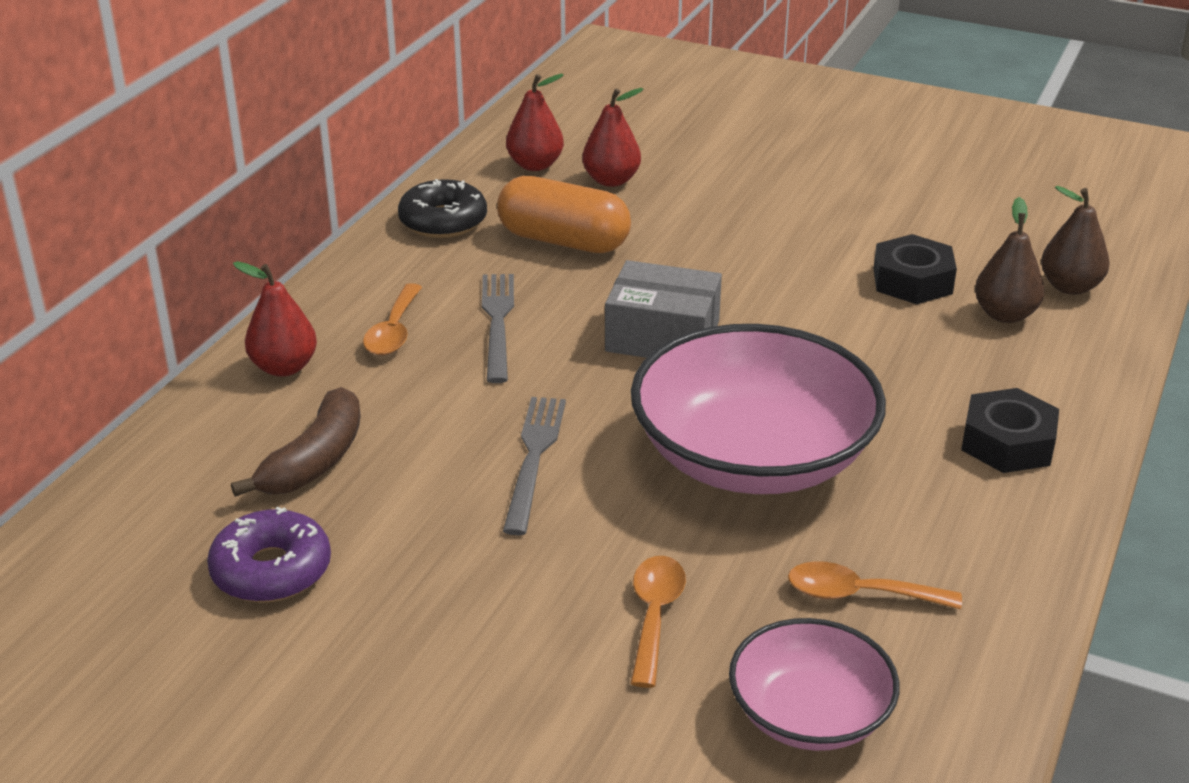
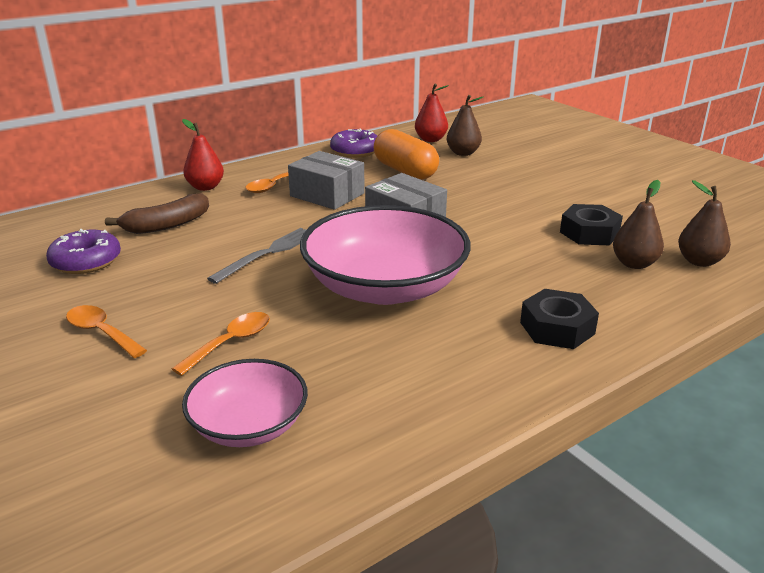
camera: 30 degrees right, 5 degrees down
(443, 221) = (355, 151): black donut -> purple donut
(498, 322) = (327, 195): grey fork -> grey box
(611, 180) = (463, 153): red pear -> brown pear
(860, 594) = (360, 374): orange spoon -> orange spoon (102, 332)

